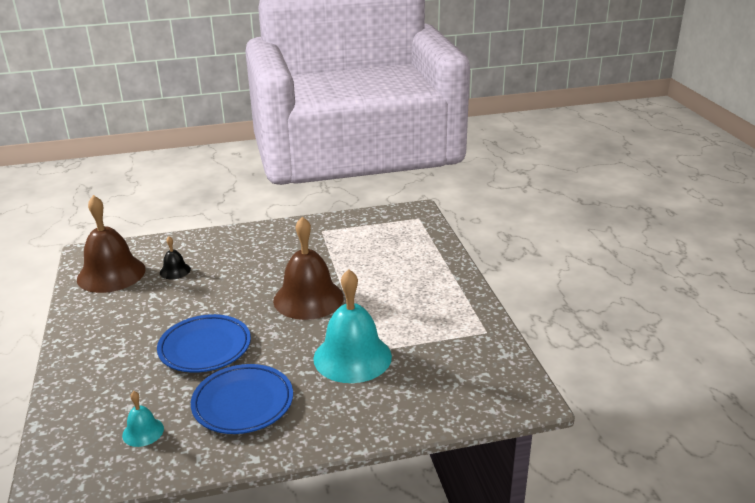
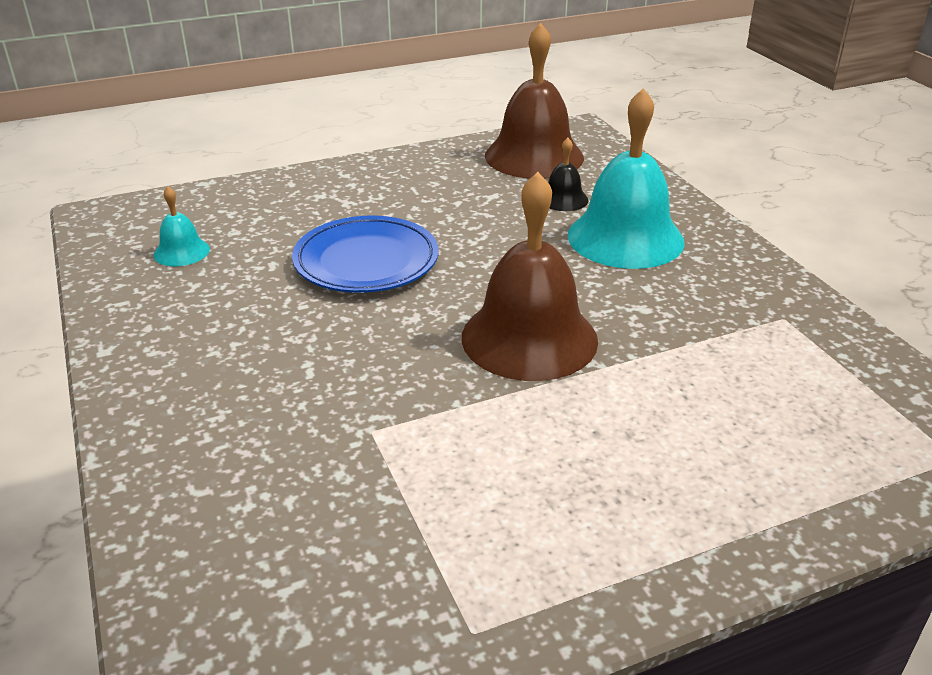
camera: 80 degrees right, 5 degrees up
(243, 403) = (231, 318): blue plate -> none
(352, 357) = (354, 416): turquoise bell -> turquoise bell (625, 238)

